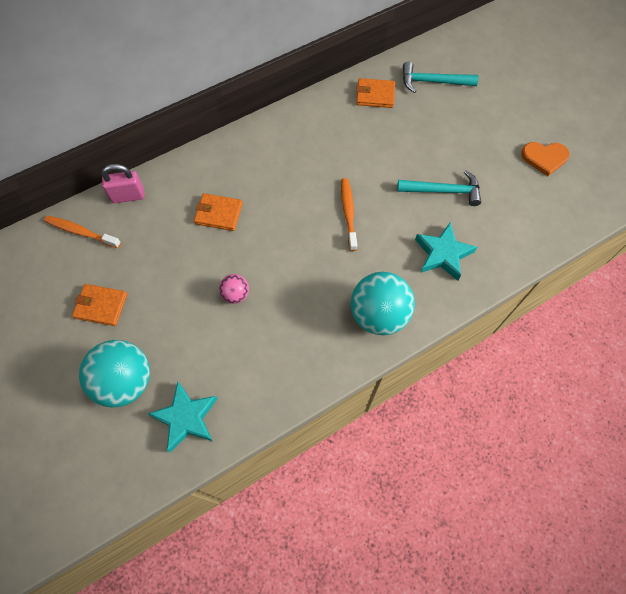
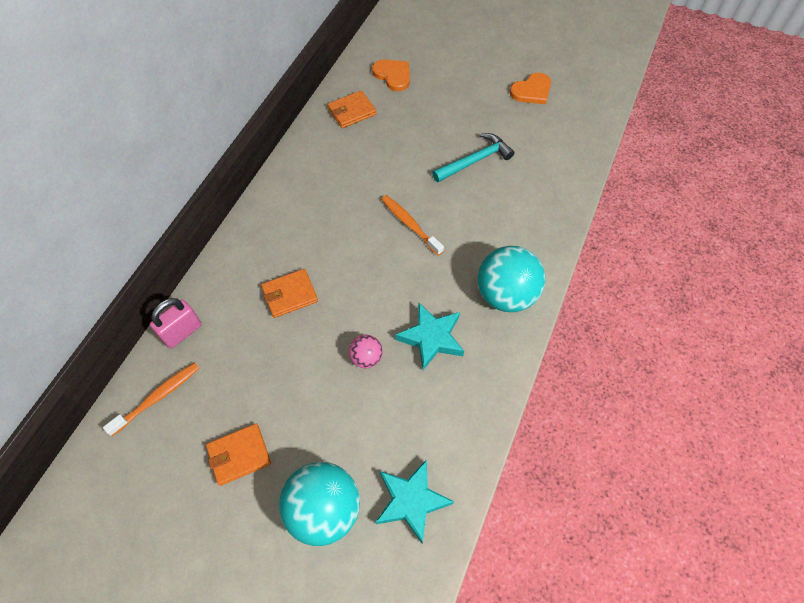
camera: 35 degrees left, 5 degrees down
(81, 232) = (158, 397): orange toothbrush -> orange toothbrush turned 150 degrees clockwise
(433, 82) = (393, 75): turquoise hammer -> orange heart
(443, 254) = (516, 212): turquoise star -> turquoise star (431, 338)

